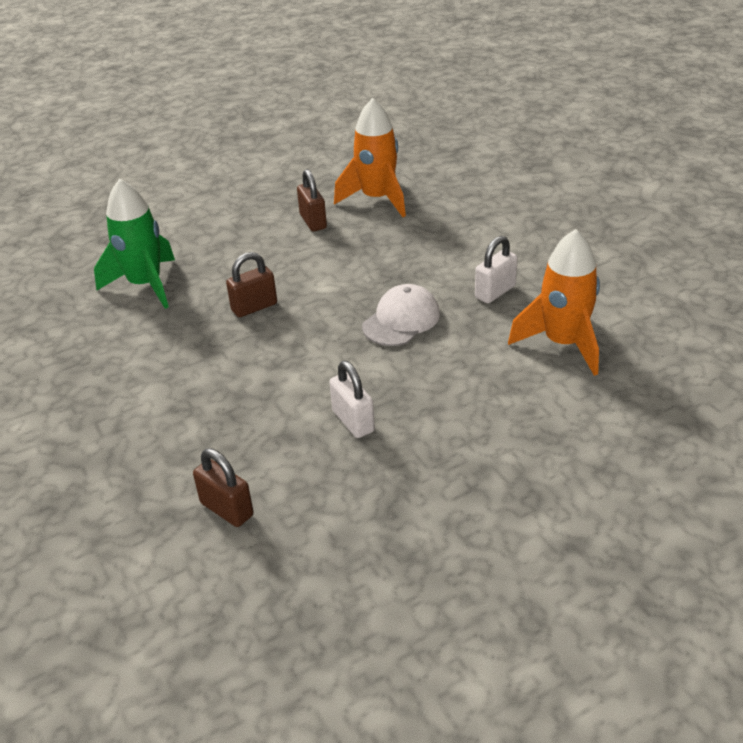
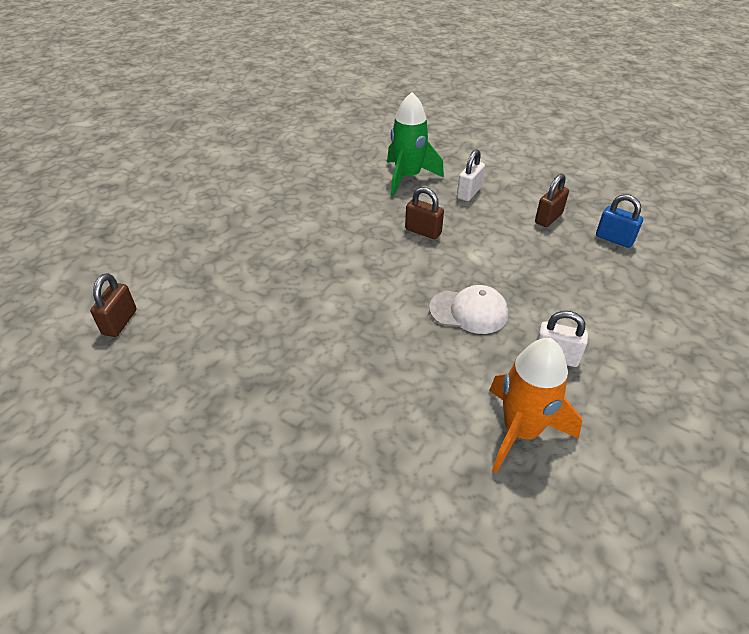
camera: 60 degrees right, 5 degrees up
(227, 509) = (219, 301): brown padlock -> brown padlock (120, 322)
(353, 421) = (334, 329): white padlock -> white padlock (469, 193)
(377, 199) = (614, 239): orange rocket -> blue padlock

